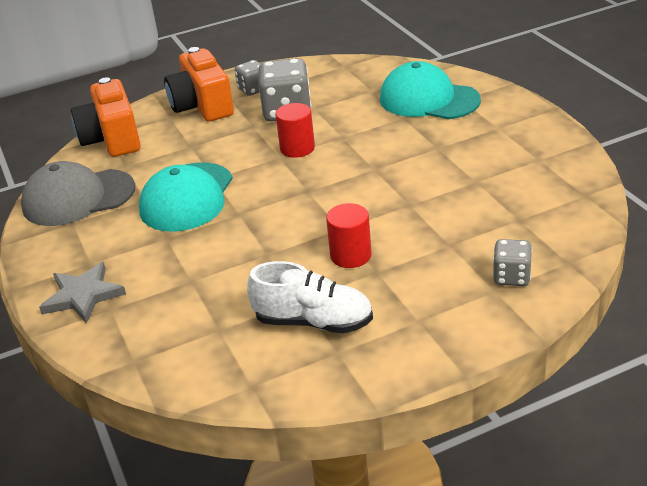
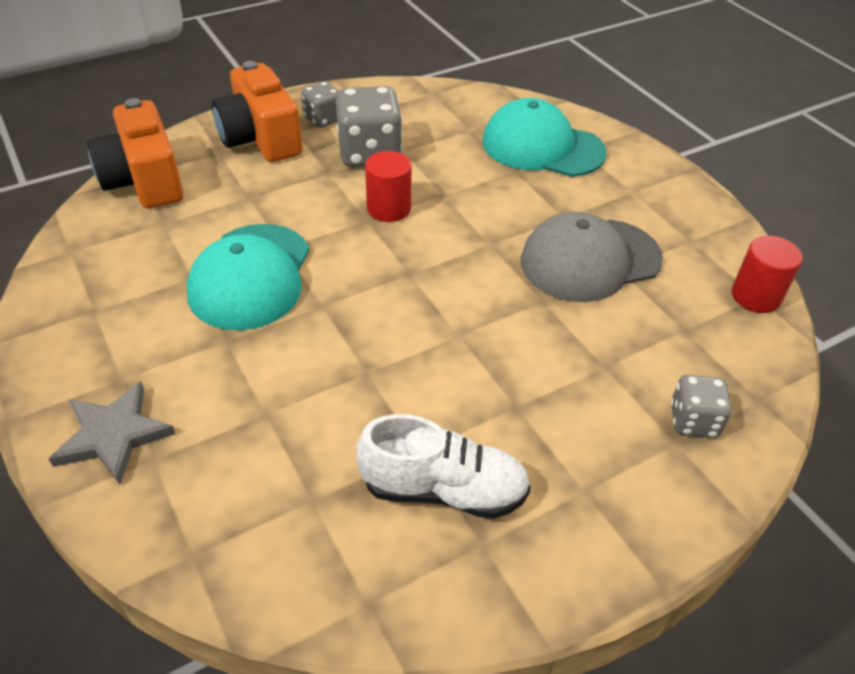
camera: 10 degrees left, 10 degrees up
(78, 198) = (101, 270): grey cap -> grey cap (590, 260)
(350, 255) = (479, 379): red cylinder -> red cylinder (755, 296)

